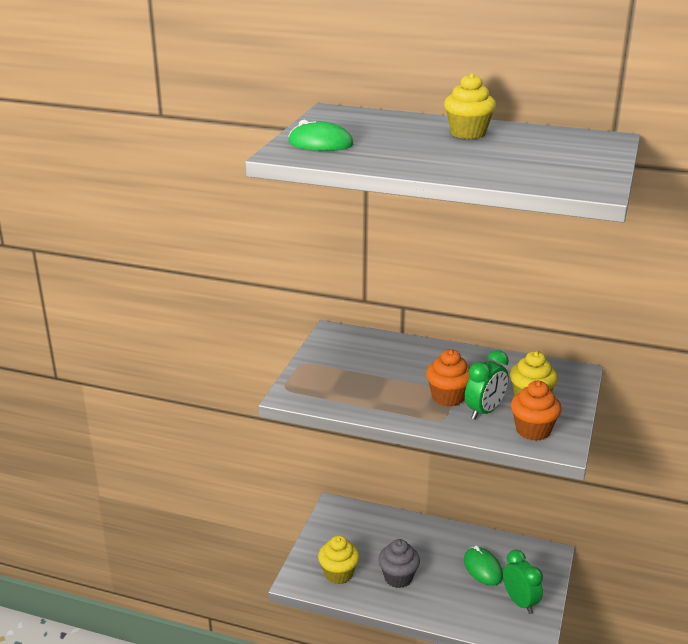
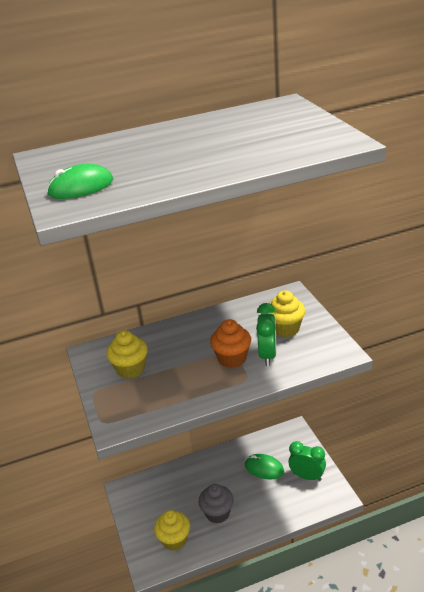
camera: 35 degrees left, 5 degrees up
(468, 133) = (184, 134): yellow cupcake -> yellow cupcake (130, 369)
(533, 430) = (313, 351): orange cupcake -> none

